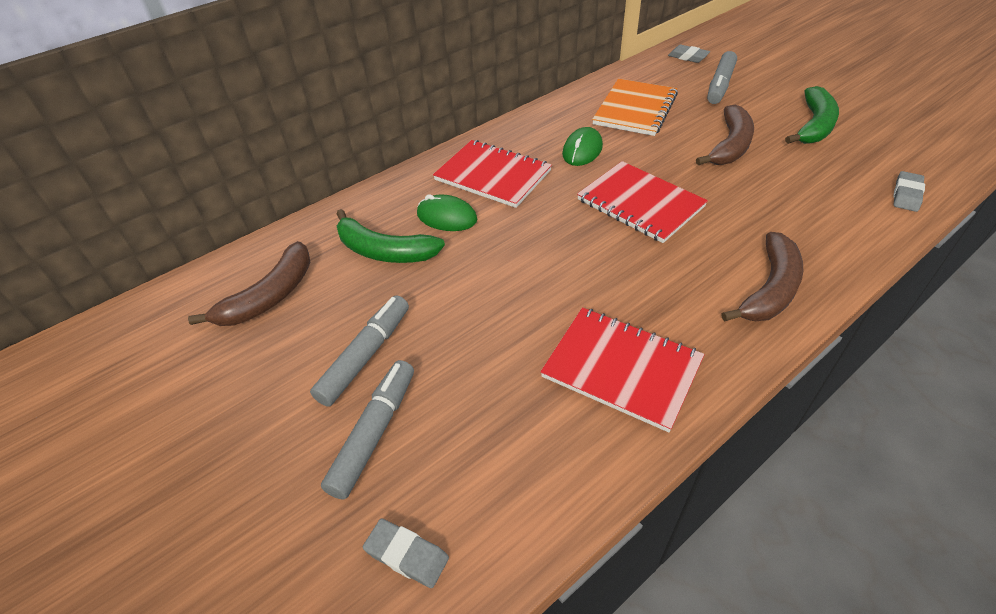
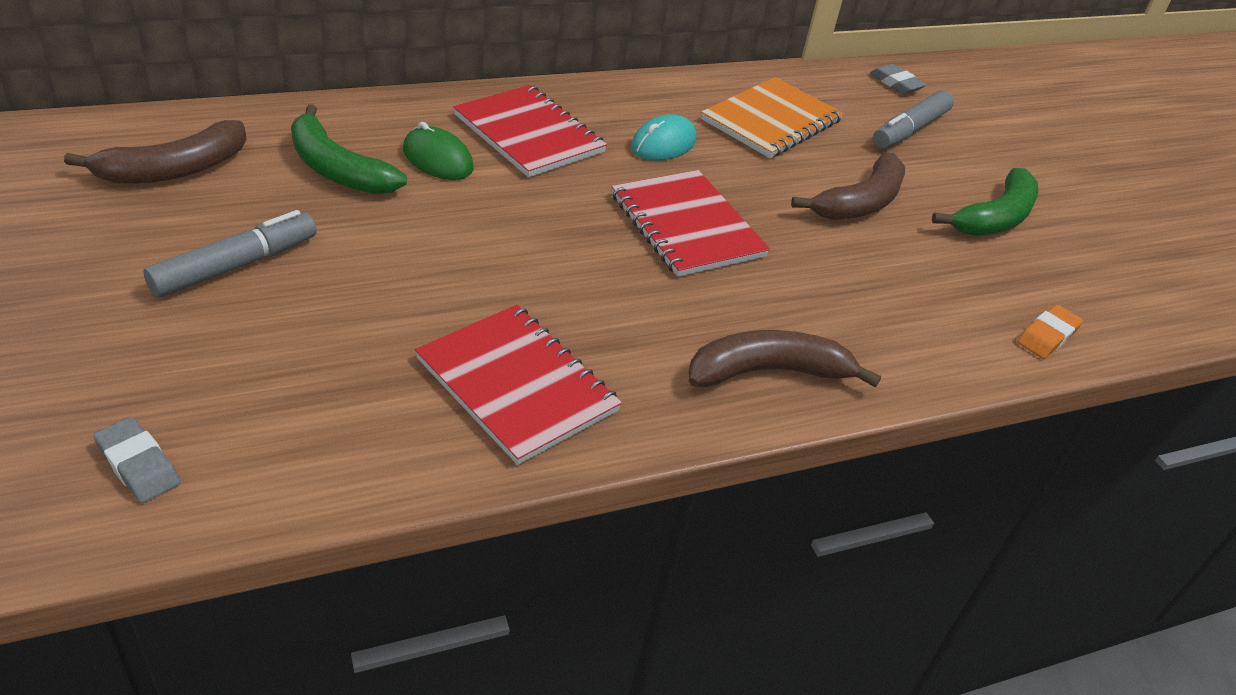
camera: 10 degrees right, 5 degrees down
(374, 433) = (189, 342): grey marker -> none
(582, 150) = (663, 144): green mouse -> turquoise mouse
(769, 289) = (769, 372): brown banana -> brown banana turned 150 degrees counterclockwise
(906, 195) = (1047, 336): grey eraser -> orange eraser

